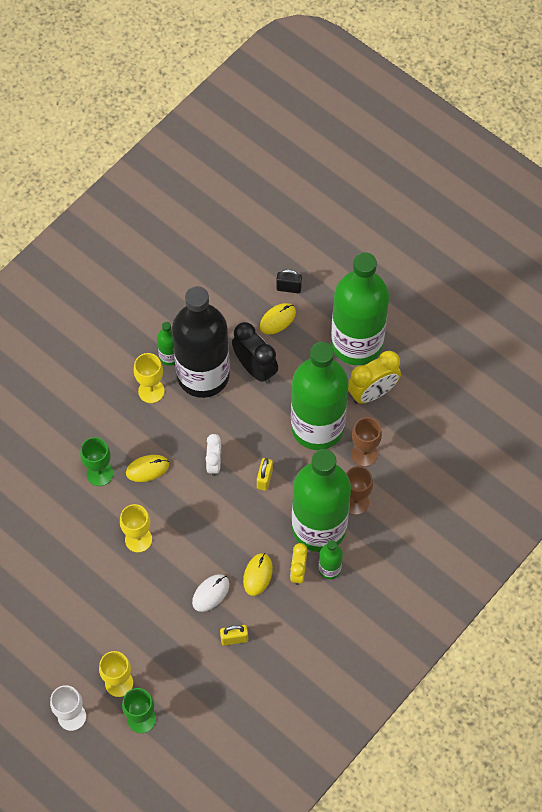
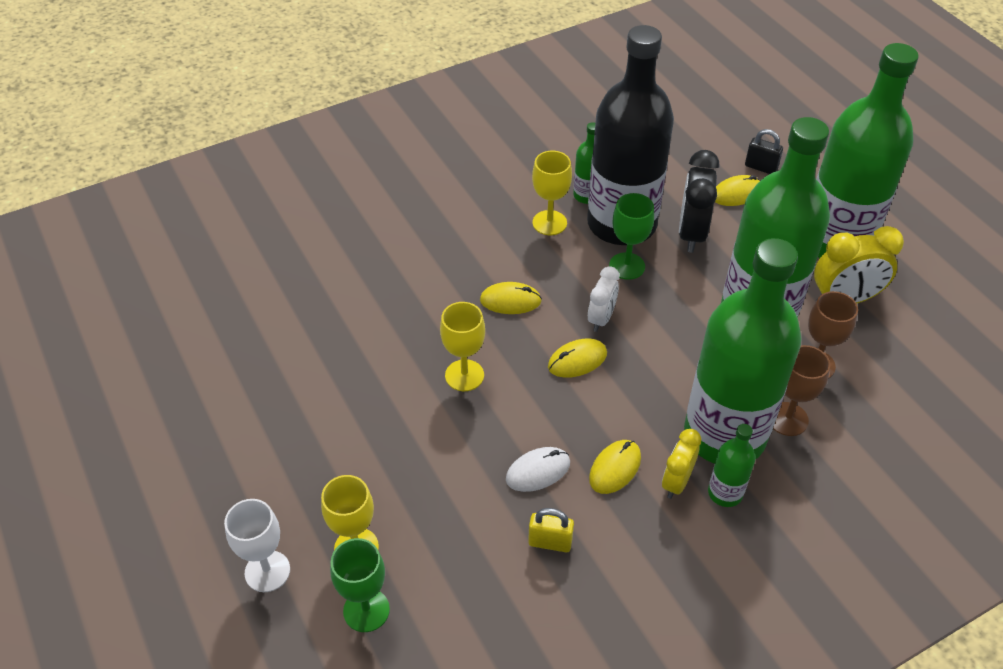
camera: 20 degrees right, 15 degrees down
(99, 473) = (447, 289): green goblet -> green goblet (627, 266)
(208, 502) = (577, 360): none -> yellow mouse
(255, 368) = (691, 234): black clock -> black clock turned 150 degrees counterclockwise
(264, 479) = (664, 355): yellow padlock -> none

